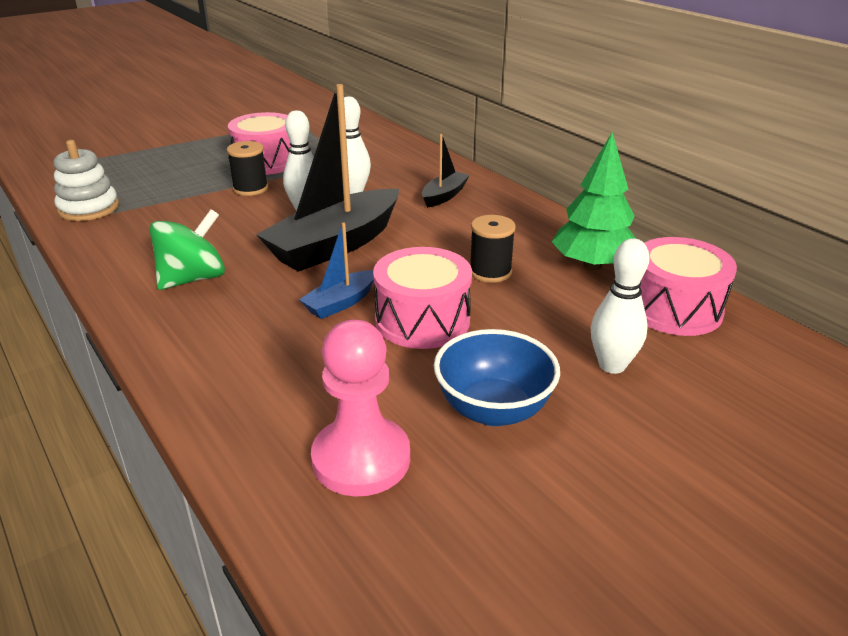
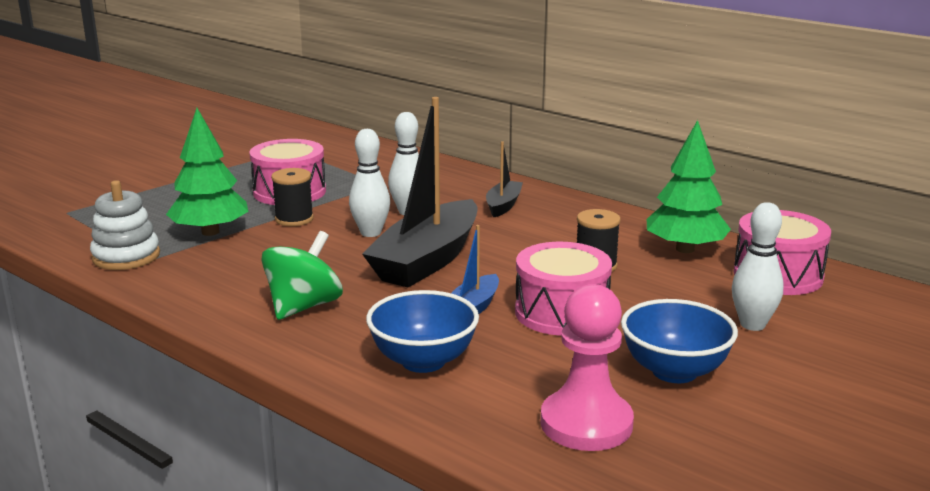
camera: 15 degrees left, 10 degrees down
(173, 193) = (210, 232): none -> green tree
(255, 355) = (423, 361): none -> blue bowl

